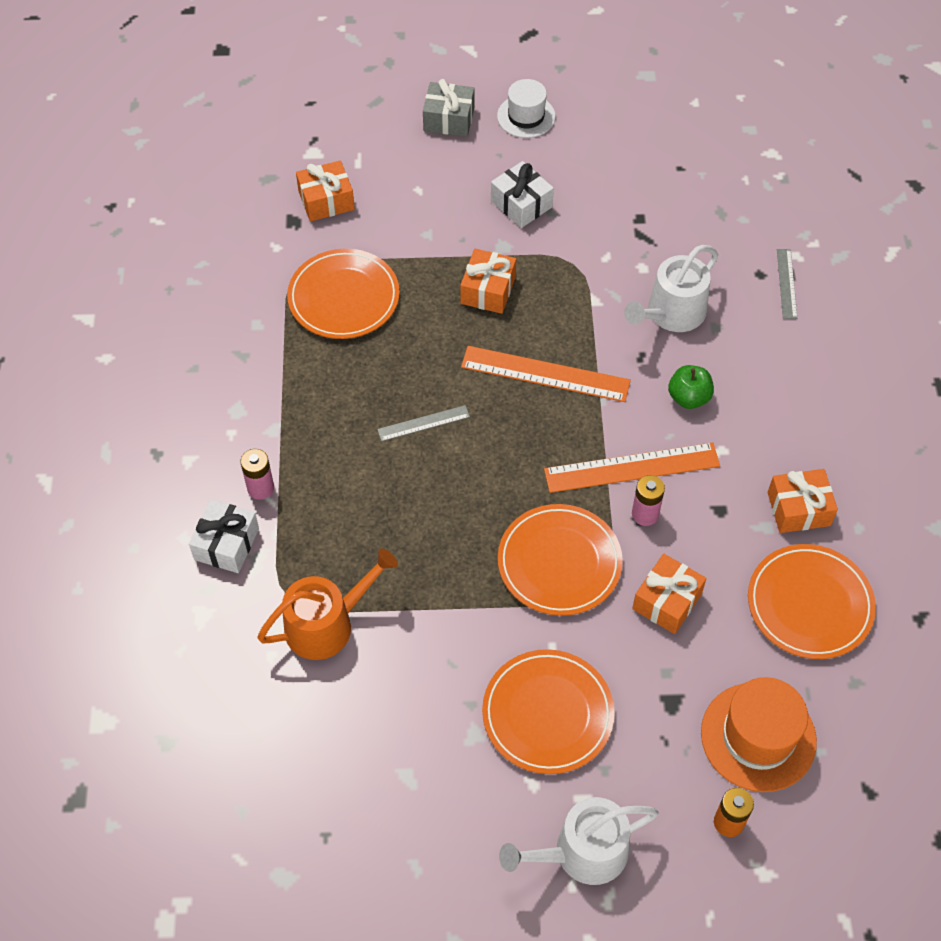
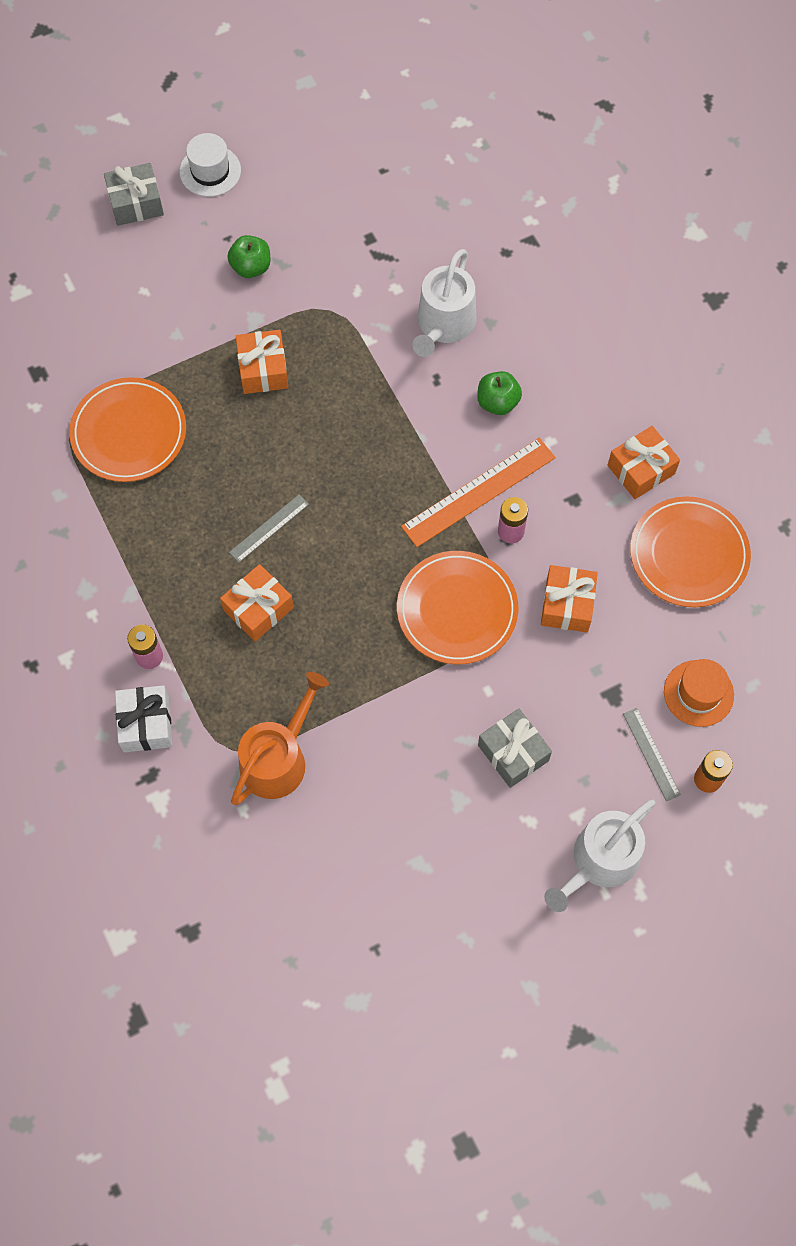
camera: 25 degrees left, 10 degrees up
(326, 200) = (59, 338): orange gift -> orange gift (258, 609)
(521, 204) = (251, 267): white gift -> green apple
(545, 373) = (357, 432): orange ruler -> none
(547, 713) = (513, 753): orange plate -> grey gift
(758, 737) = (698, 693): orange hat -> orange hat, size x0.65
(786, 283) = (533, 252): grey ruler -> grey ruler (651, 754)

